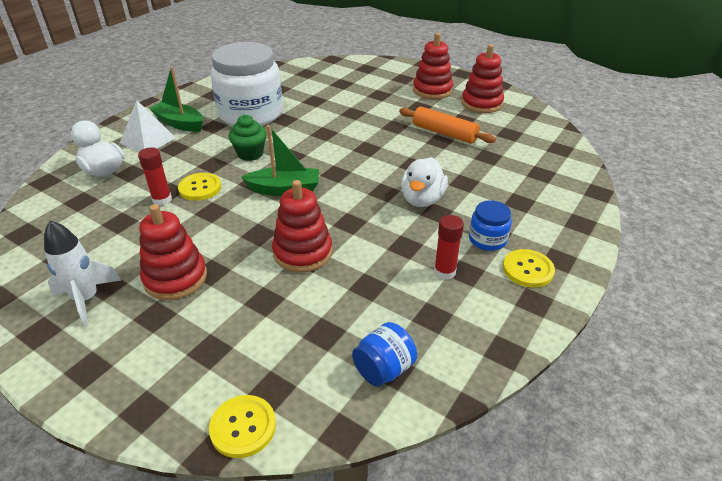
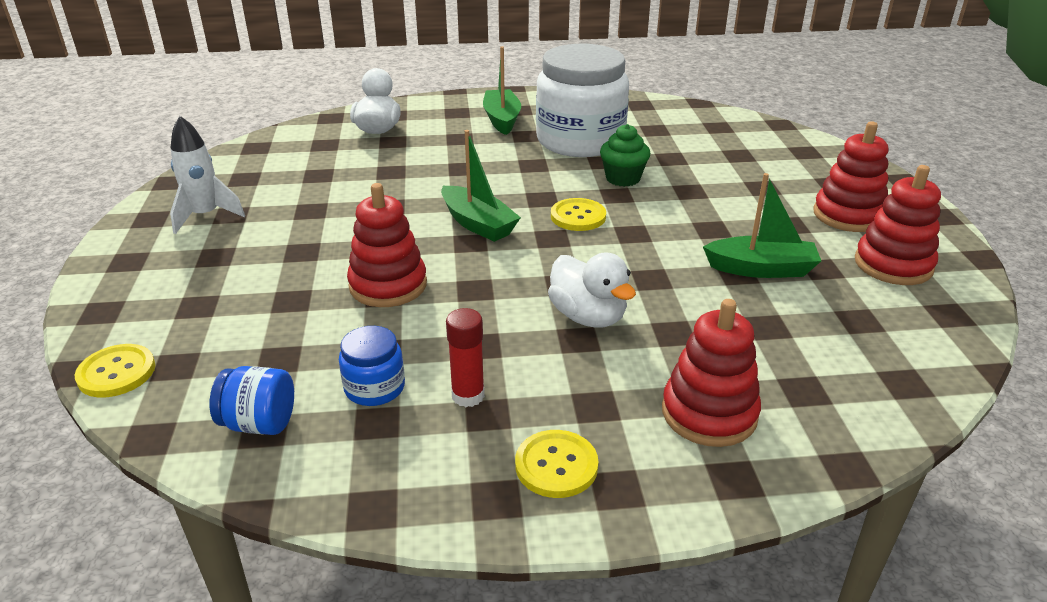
camera: 50 degrees right, 5 degrees down
(148, 140) = (451, 122): white pyramid -> none
(162, 200) = (373, 175): red glue stick -> none
(175, 278) = (274, 239): red stacking toy -> red stacking toy (709, 413)
(200, 188) = (416, 182): yellow button -> yellow button (578, 216)
(250, 154) = (509, 176): green cupcake -> green cupcake (623, 178)
(422, 199) = (588, 316): white duck -> white duck turned 105 degrees counterclockwise
(444, 133) = (761, 269): orange rolling pin -> green boat
(487, 239) = (576, 403): blue jar -> blue jar (374, 387)

